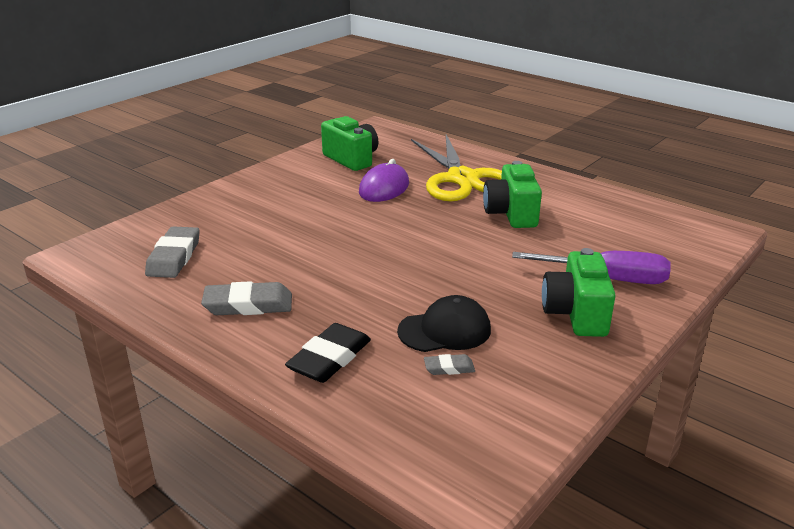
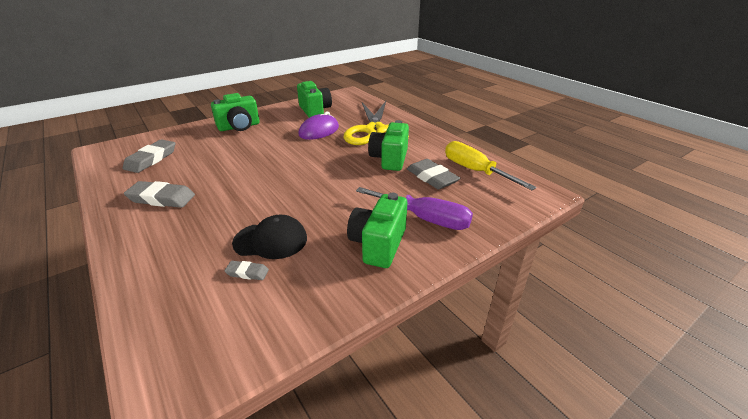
camera: 15 degrees right, 5 degrees up
(260, 195) = (239, 127): none -> green camera
(330, 358) = (173, 248): black eraser -> none
(581, 230) = (432, 177): none -> grey eraser
(627, 215) = (475, 171): none -> yellow screwdriver

